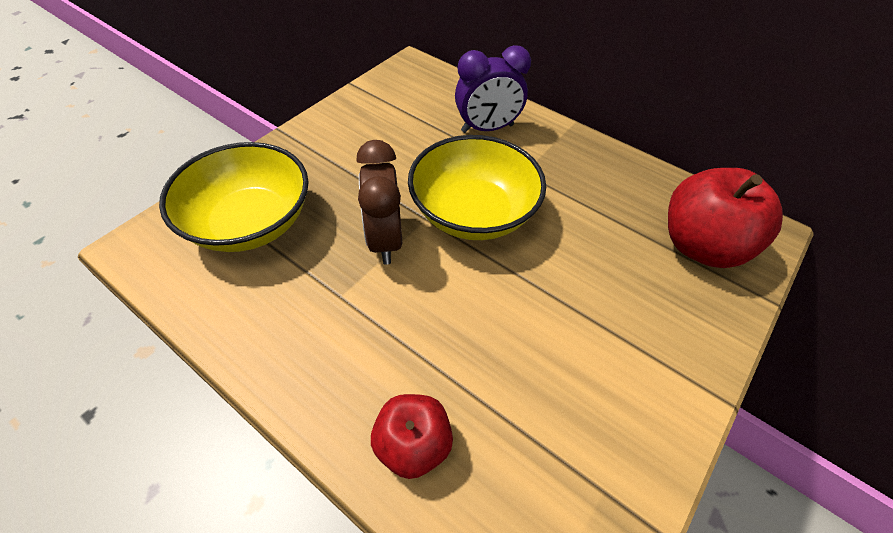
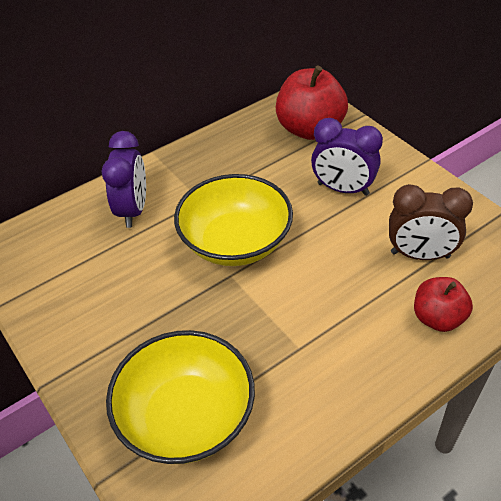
camera: 70 degrees left, 5 degrees down
(385, 240) = (246, 308): brown clock -> brown clock (420, 255)
(606, 299) = (343, 189): none -> purple clock

